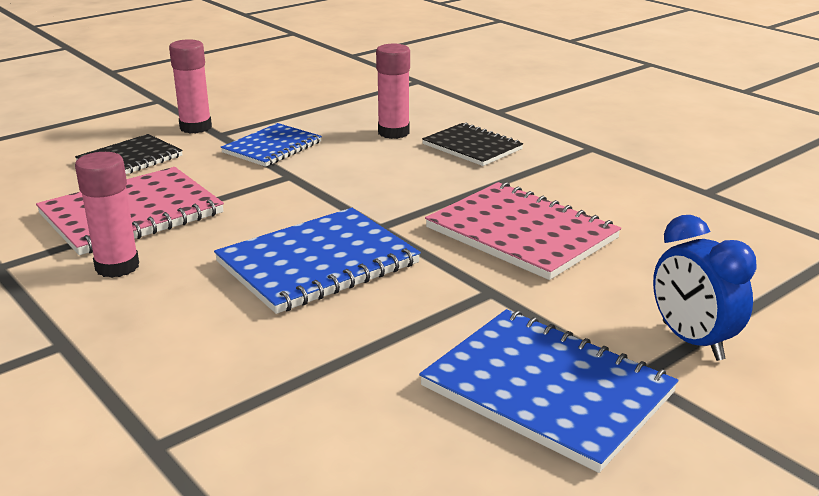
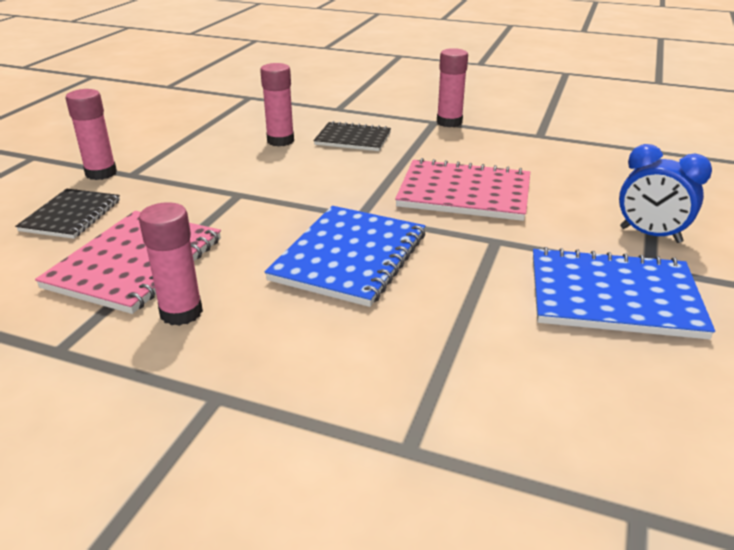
camera: 30 degrees left, 5 degrees up
(272, 147) = (194, 175): blue notebook -> none
(608, 152) = (449, 122): none -> pink glue stick

